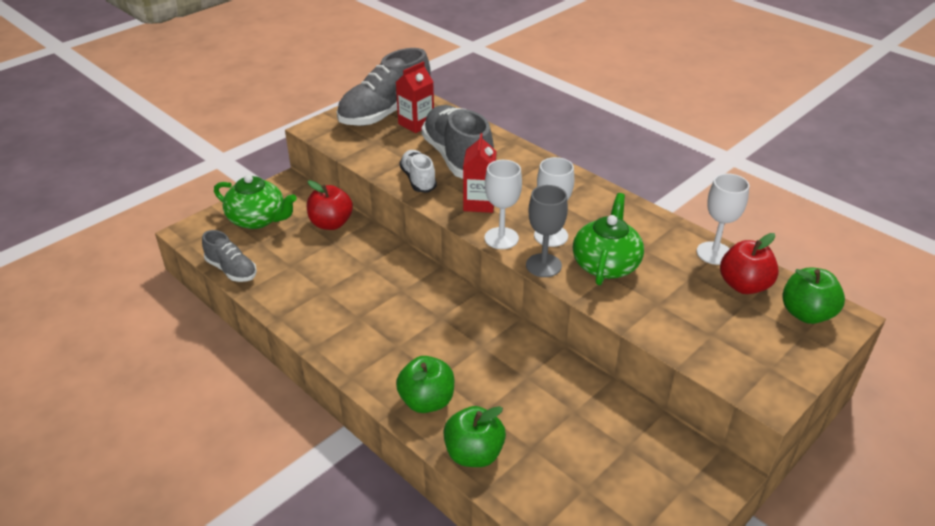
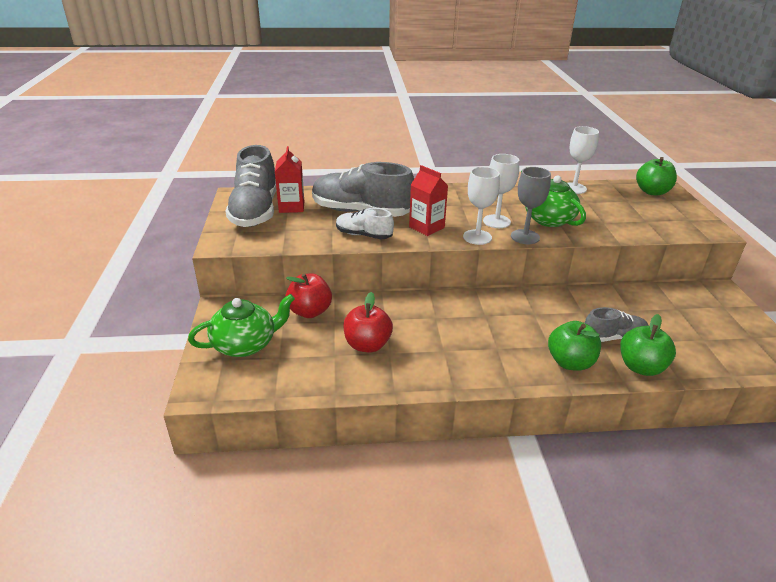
camera: 50 degrees left, 5 degrees down
(231, 270) = (295, 390): grey shoe -> grey shoe (613, 337)
(744, 285) = (611, 194): red apple -> red apple (367, 345)

